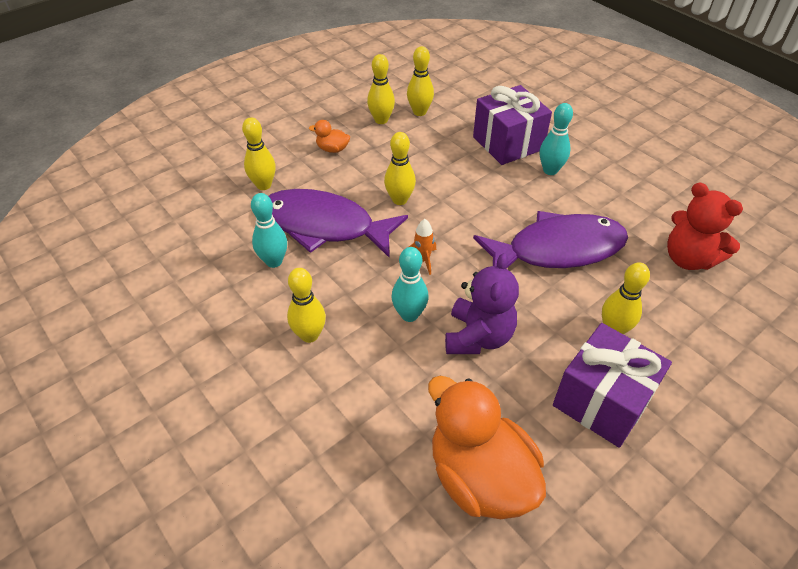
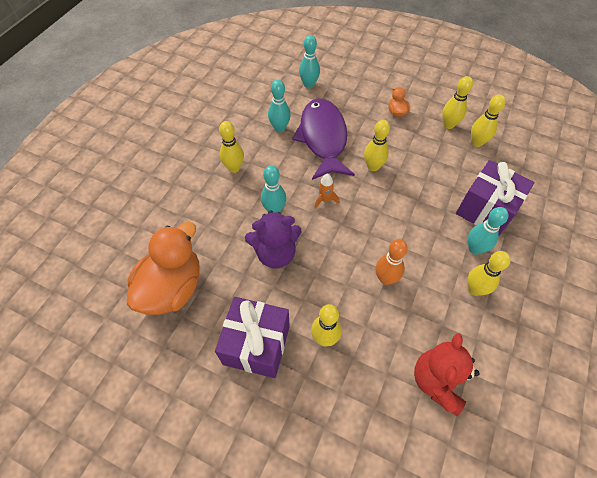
camera: 65 degrees right, 10 degrees up
(220, 205) = (309, 84): none -> turquoise bowling pin
(263, 185) = (339, 95): yellow bowling pin -> yellow bowling pin (474, 289)
(557, 249) = (385, 278): purple fish -> orange bowling pin

